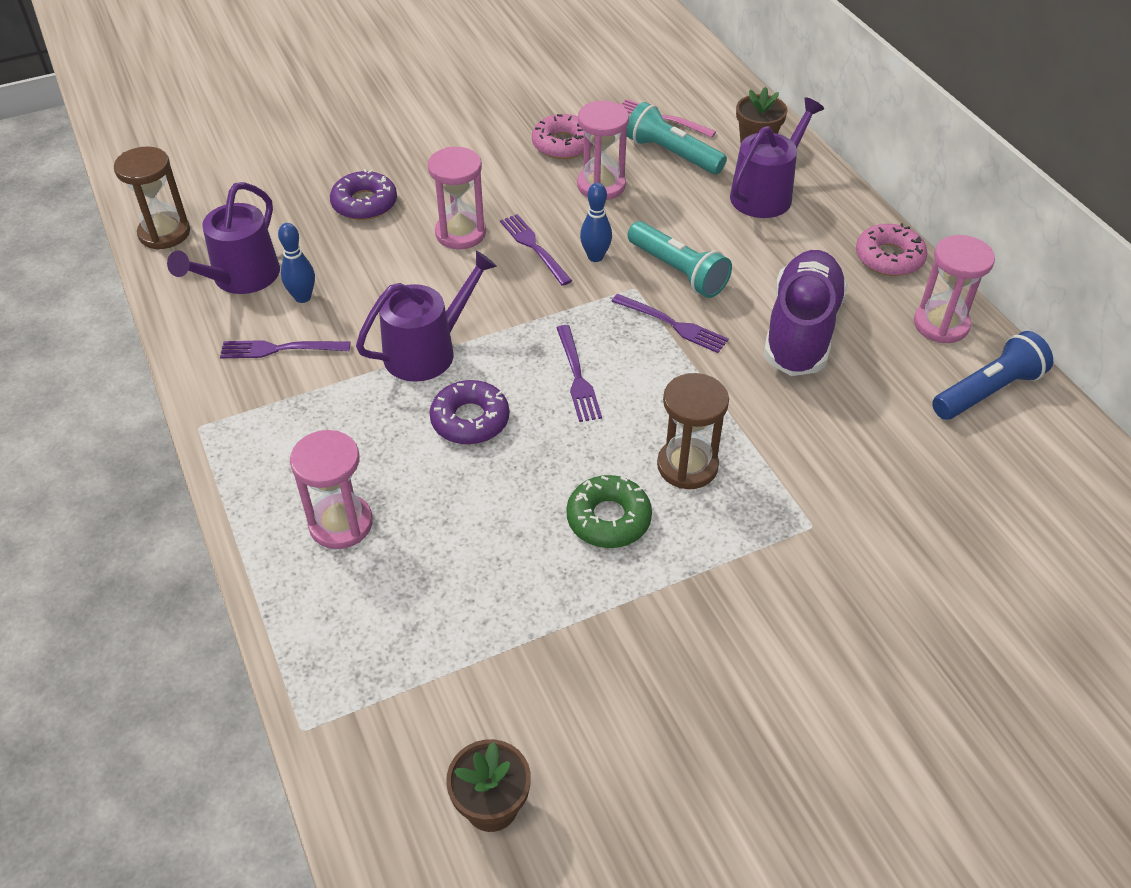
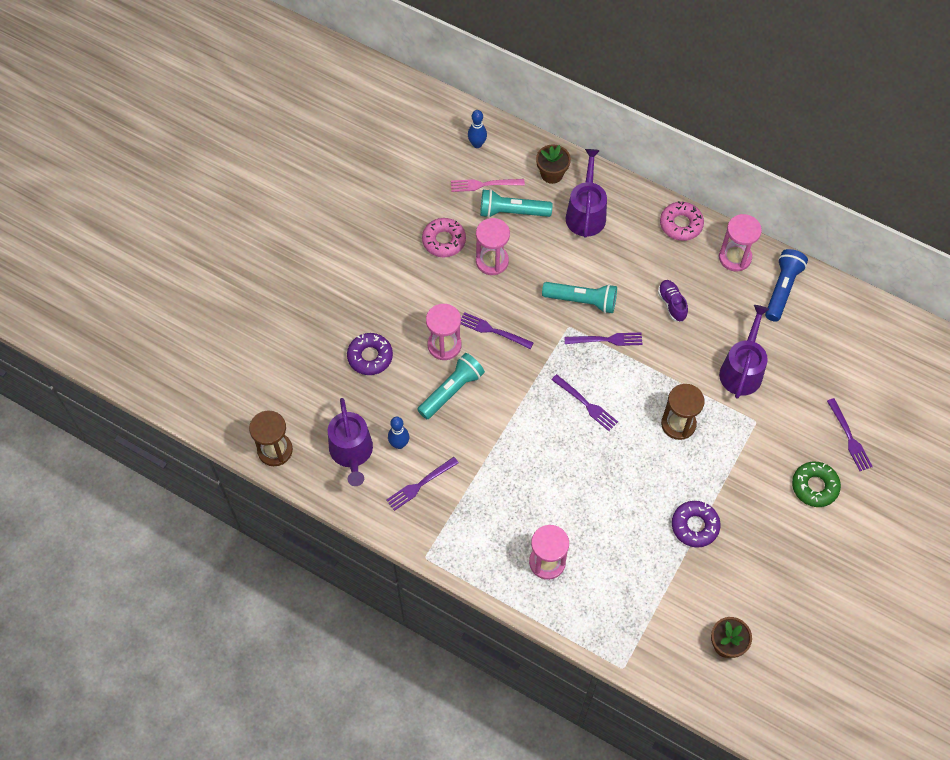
camera: 35 degrees left, 15 degrees up
(421, 278) = (451, 390): none -> turquoise flashlight
(427, 351) = (497, 436): purple watering can -> purple watering can (742, 370)
(470, 420) = (556, 464): purple donut -> purple donut (695, 526)
(595, 257) = (531, 317): blue bowling pin -> blue bowling pin (477, 144)
(608, 519) = (665, 477): green donut -> green donut (814, 486)
(801, 331) = (672, 304): purple shoe -> purple shoe, size x0.47
(958, 632) = (850, 438): none -> purple fork

